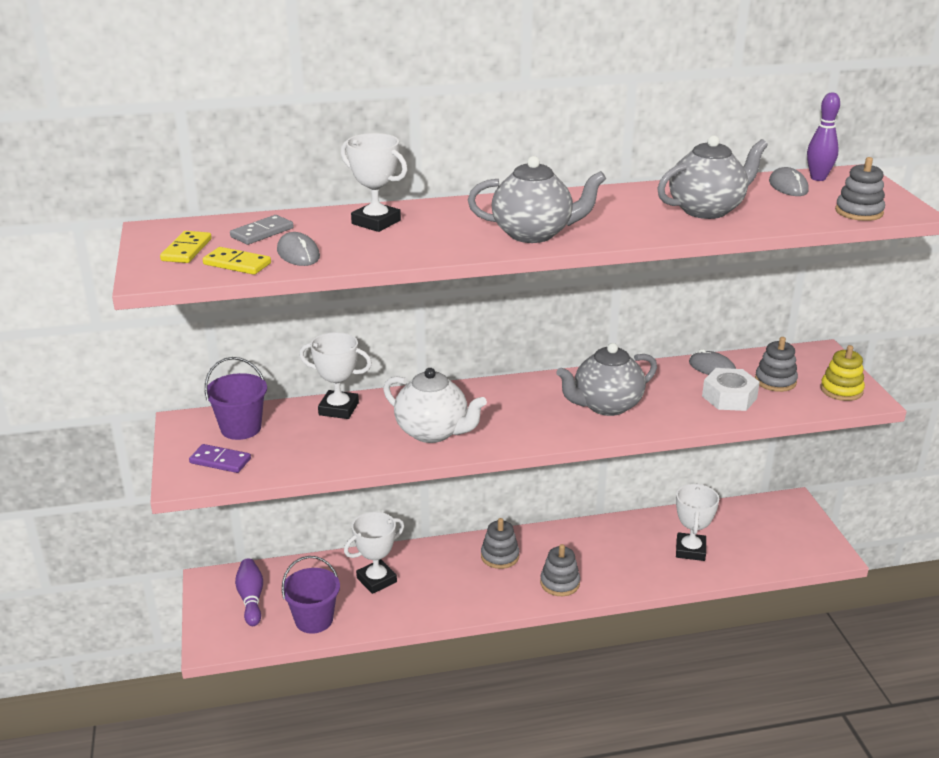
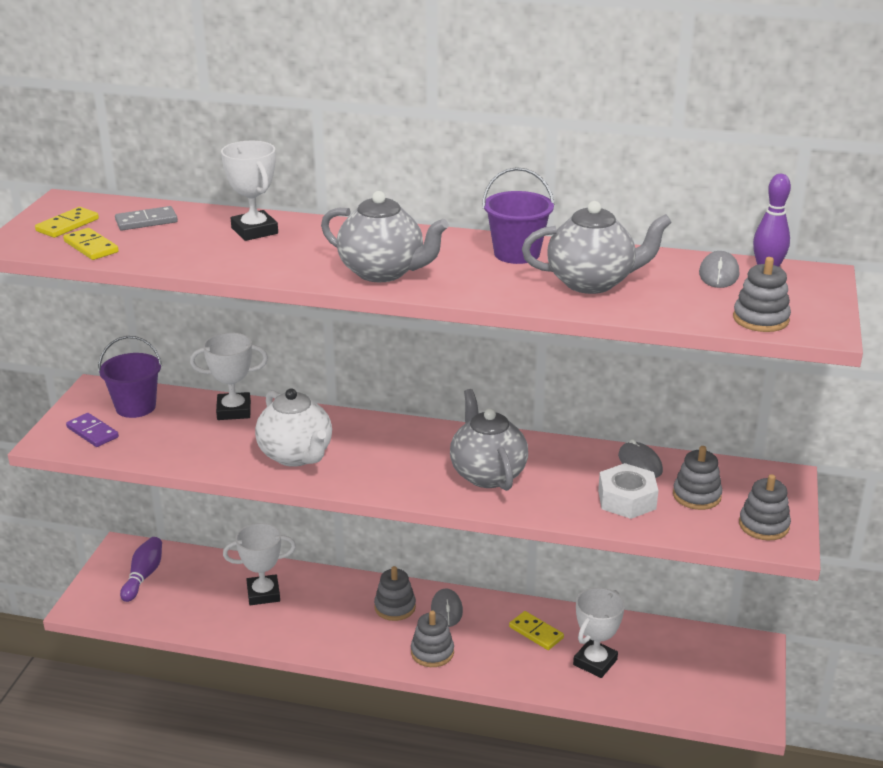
camera: 25 degrees right, 0 degrees up
(298, 254) = (151, 248): grey mouse -> grey mouse (446, 610)
(314, 620) = (181, 613): purple bucket -> purple bucket (516, 254)
(338, 409) = (234, 410): white trophy -> white trophy turned 45 degrees counterclockwise
(606, 406) = (487, 474): grey teapot -> grey teapot turned 75 degrees clockwise
(628, 541) = (536, 632): none -> yellow domino
(841, 390) = (763, 525): yellow stacking toy -> grey stacking toy

